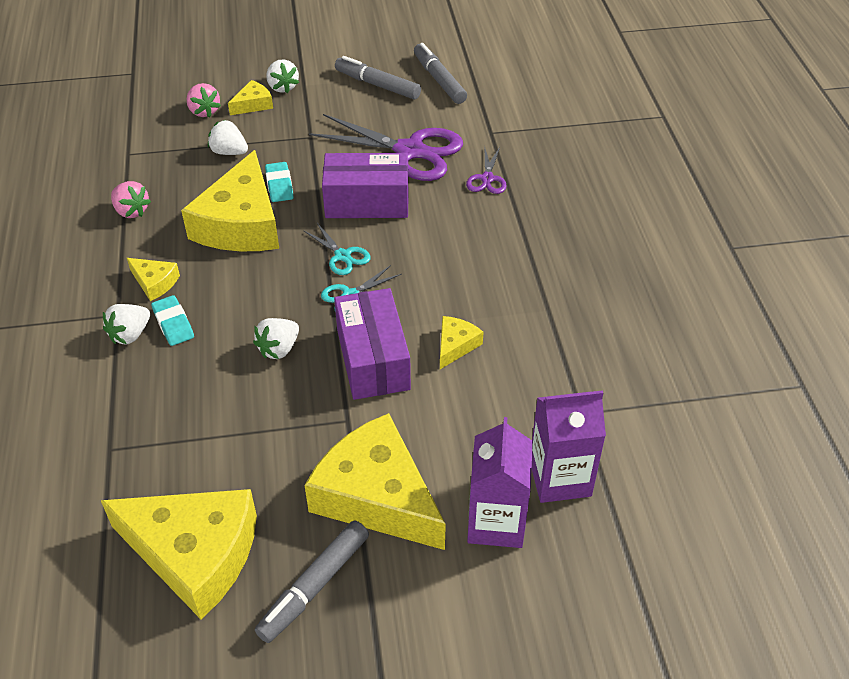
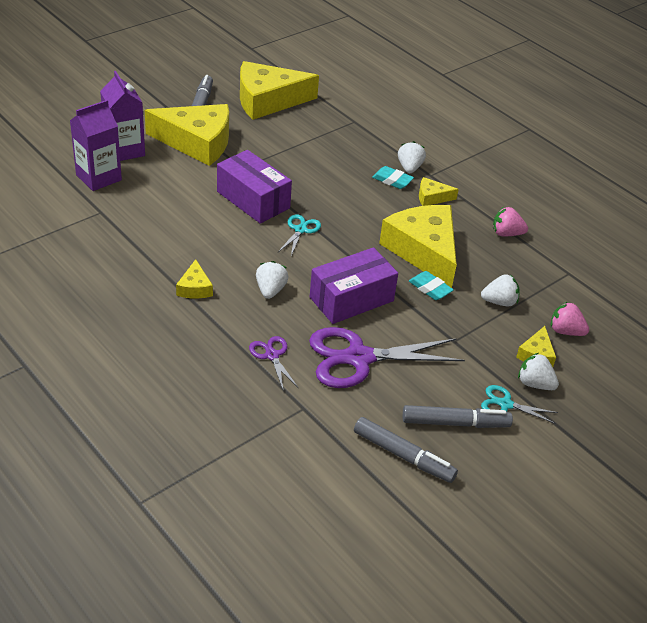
camera: 145 degrees right, 5 degrees down
(279, 349) = (315, 187): white strawberry -> white strawberry (270, 290)
(342, 256) = (330, 253): turquoise scissors -> turquoise scissors (505, 404)
(455, 345) = (206, 223): yellow cheese -> yellow cheese (195, 288)

